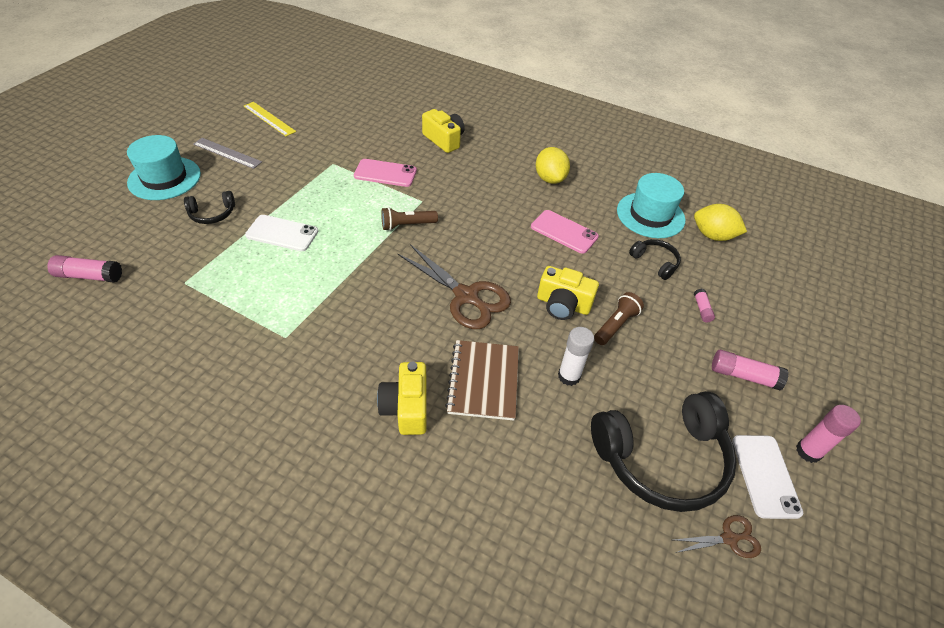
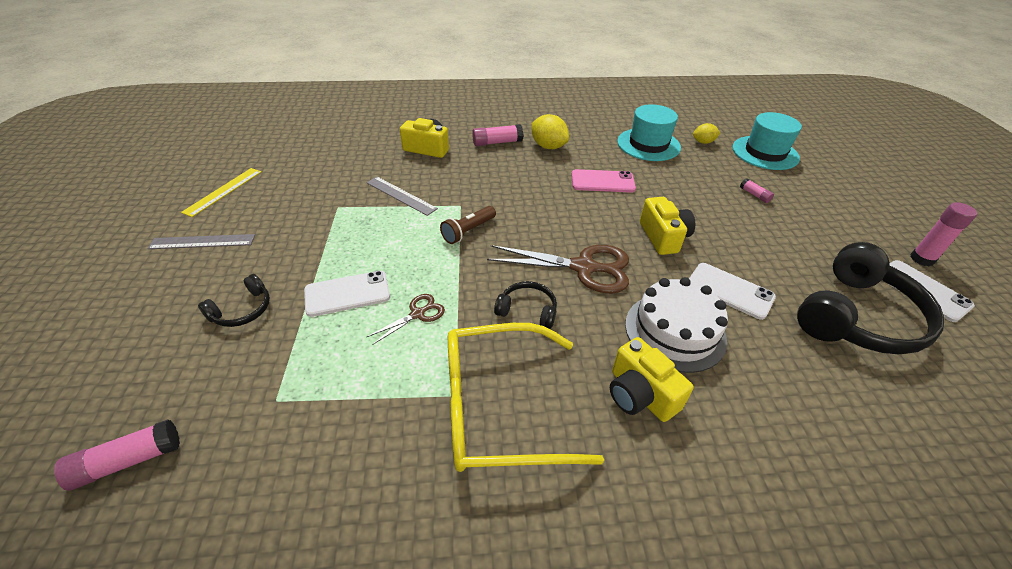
camera: 30 degrees left, 5 degrees down
(164, 178) = (140, 299): turquoise hat -> turquoise hat (765, 153)
(269, 119) = (223, 191): yellow ruler -> yellow ruler turned 75 degrees counterclockwise
(304, 361) = (499, 407): none -> yellow glasses
(385, 173) = (401, 195): pink phone -> grey ruler
(483, 381) = (675, 331): brown notebook -> white cake
(563, 304) = (663, 237): yellow camera -> yellow camera turned 90 degrees counterclockwise
(569, 376) = (730, 290): white glue stick -> white phone
(616, 325) = (716, 234): brown flashlight -> none
(655, 262) = (689, 176): black headphones -> black headphones (527, 310)
(713, 236) = (703, 142): yellow lemon -> yellow lemon, size x0.62
(729, 538) = (959, 350): brown scissors -> brown scissors (417, 314)
(744, 376) = (830, 228): pink glue stick -> pink glue stick (497, 142)

